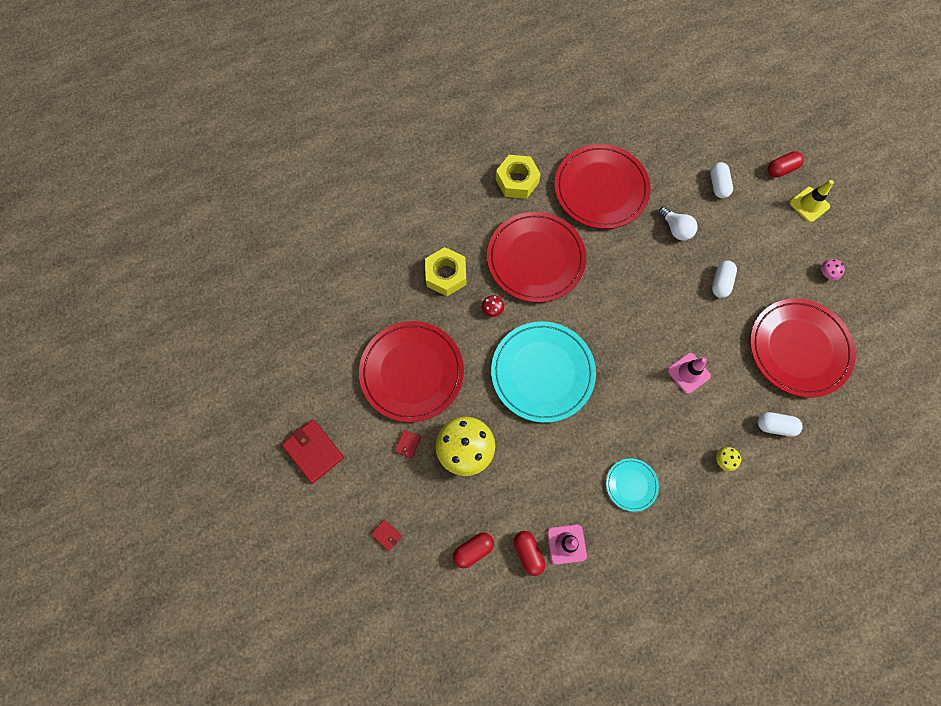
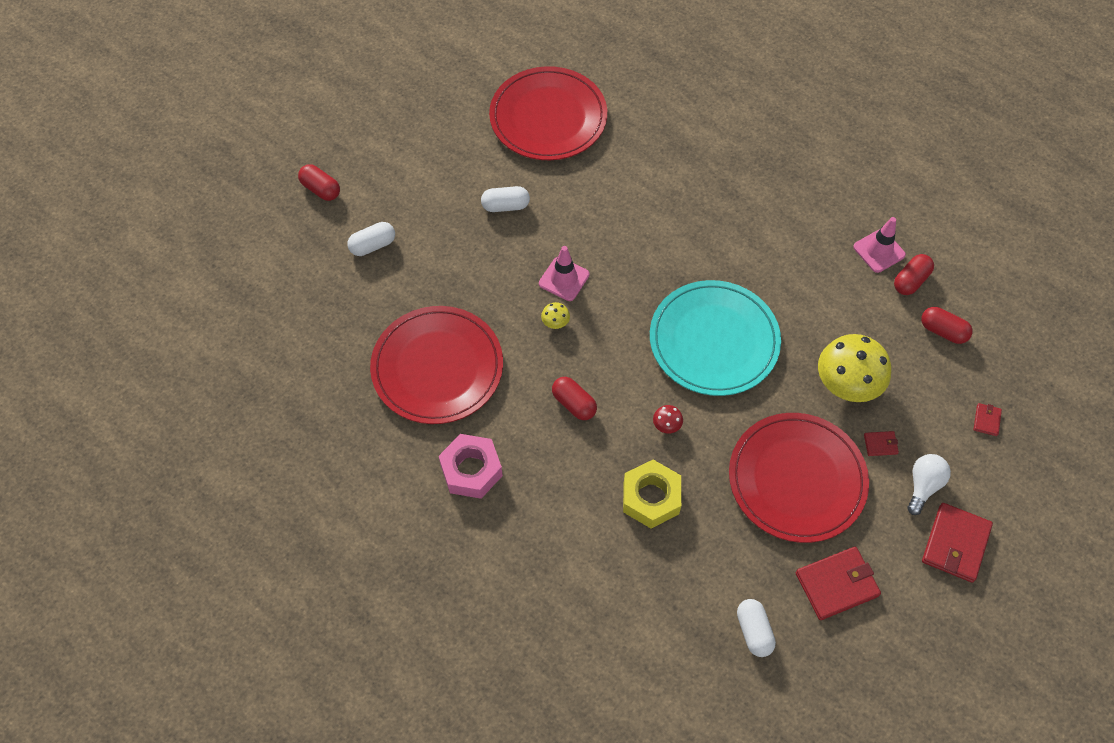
camera: 115 degrees left, 10 degrees down
(330, 358) = (836, 584): none -> red wallet
(517, 181) = (471, 470): yellow nut -> pink nut
(535, 259) = (574, 404): red plate -> red capsule
(631, 485) = (783, 216): turquoise plate -> none
(676, 229) = (456, 269): white light bulb -> white light bulb (923, 486)
(688, 373) = (632, 204): pink traffic cone -> pink traffic cone (564, 279)
(724, 460) = (707, 147): yellow mushroom -> yellow mushroom (555, 322)
(775, 426) = (646, 116): white capsule -> white capsule (754, 631)
(809, 204) = (359, 151): yellow traffic cone -> none
(827, 273) = (443, 115): pink mushroom -> none

